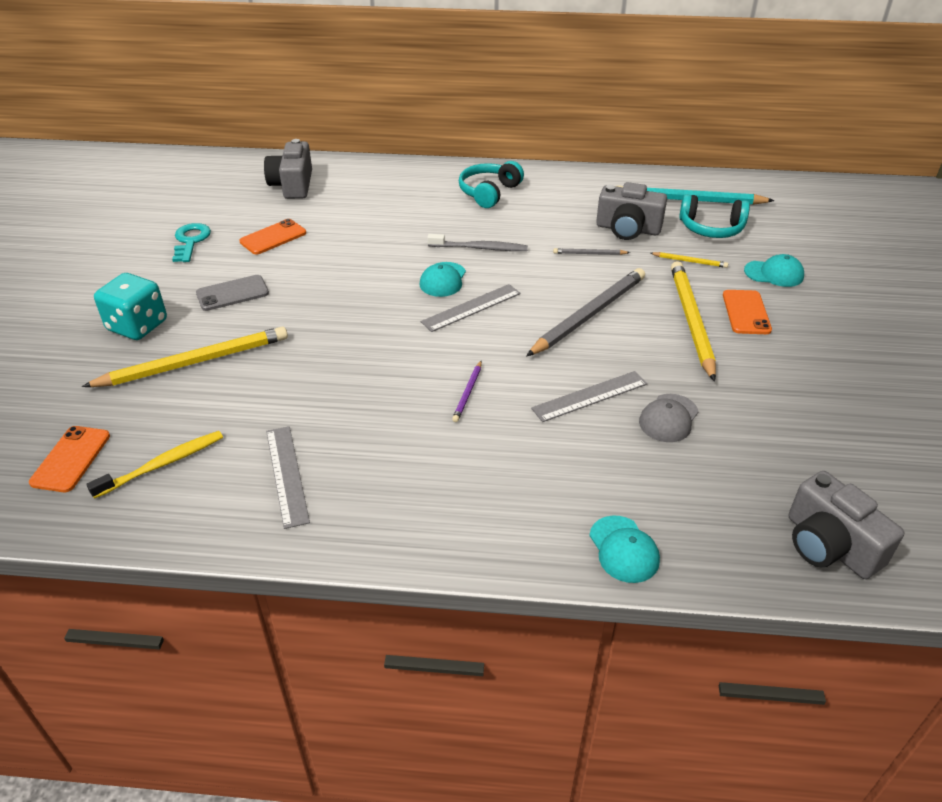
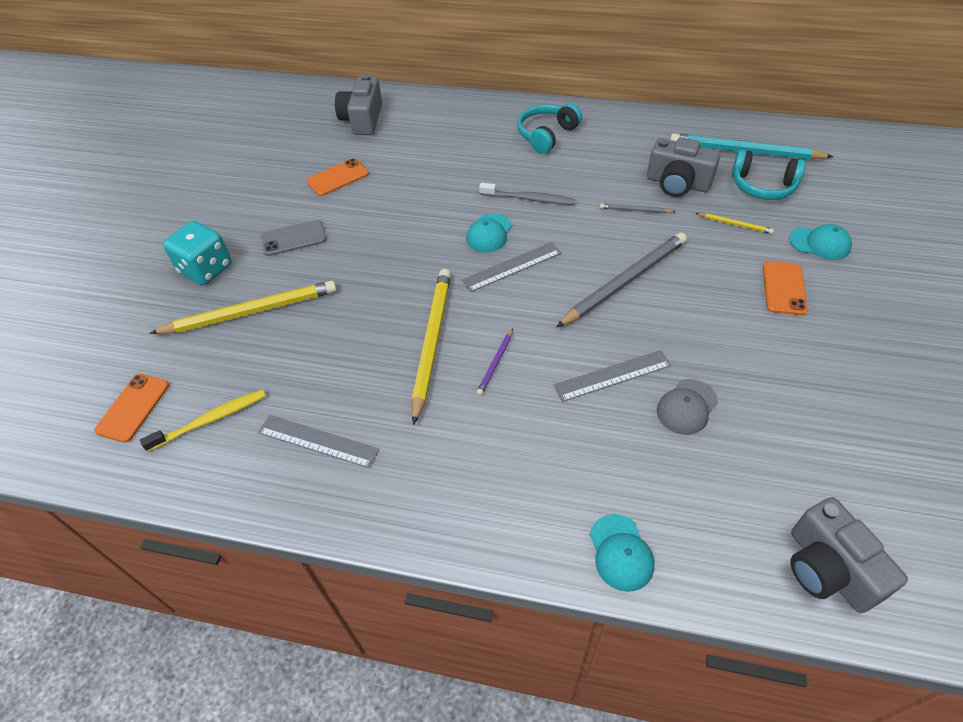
camera: 10 degrees right, 10 degrees up
(190, 241) = (263, 178): turquoise key -> none
(287, 475) = (318, 441): grey ruler -> grey ruler turned 60 degrees counterclockwise
(691, 321) = (726, 295): yellow pencil -> yellow pencil (431, 342)

